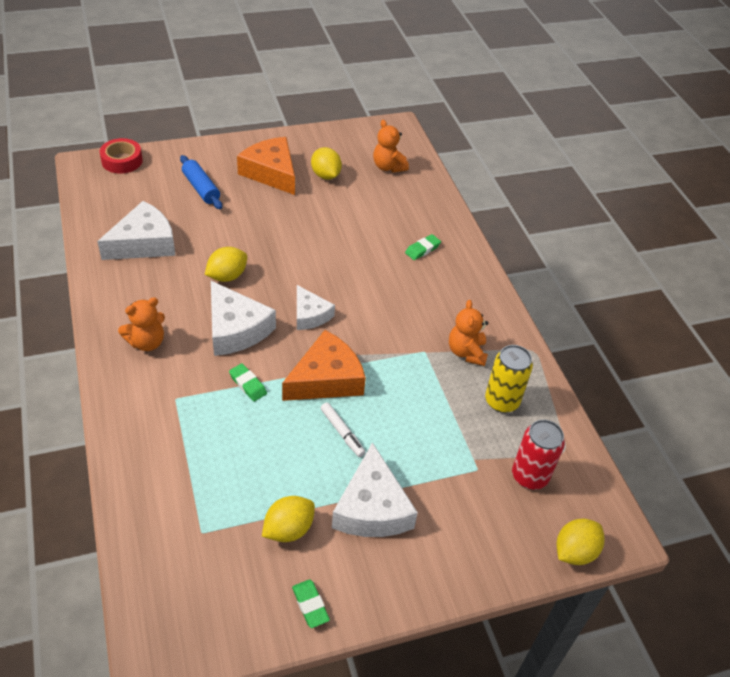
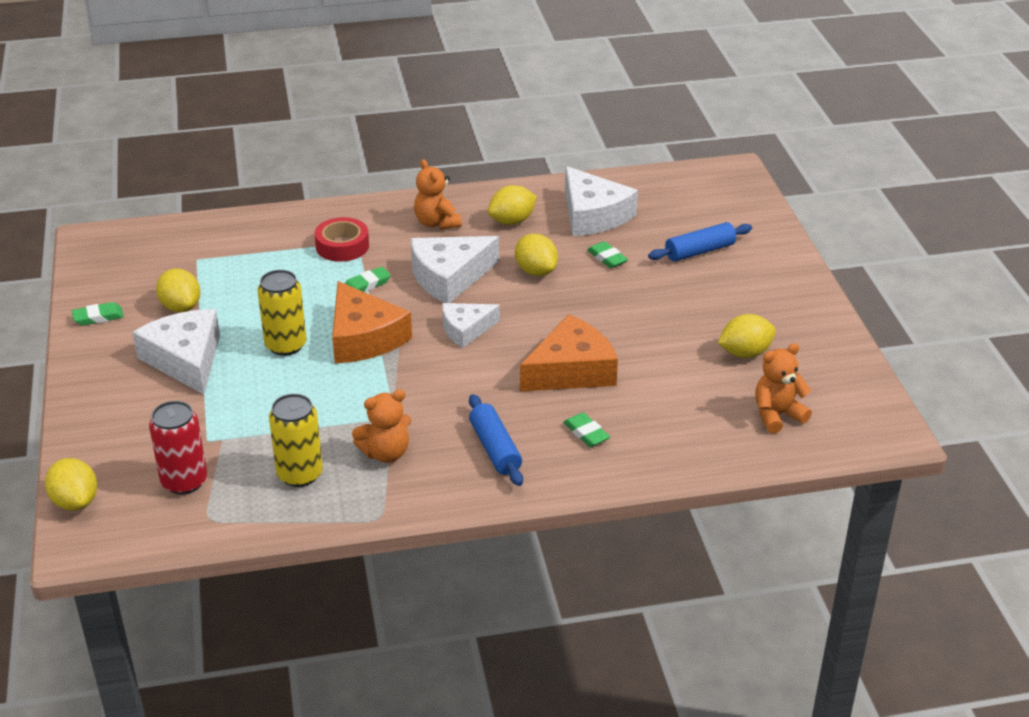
camera: 100 degrees right, 10 degrees down
(122, 161) = (746, 194): red tape -> red tape (342, 246)
(148, 292) = (512, 221): none -> yellow lemon
(209, 236) = (607, 258): none -> green eraser
(271, 173) = (742, 306): orange cheese -> orange cheese (571, 370)
(342, 432) = (286, 345): white marker -> yellow can
(372, 507) = (185, 359): white cheese -> white cheese turned 60 degrees clockwise
(448, 294) = (495, 449): none -> blue rolling pin
(466, 352) = (386, 453): orange teddy bear -> orange teddy bear turned 150 degrees clockwise

